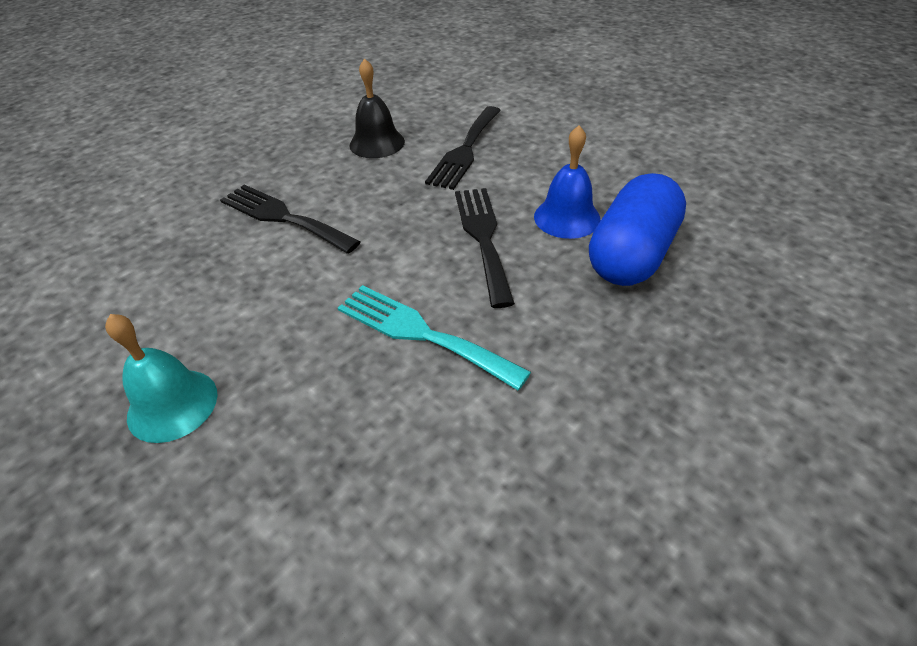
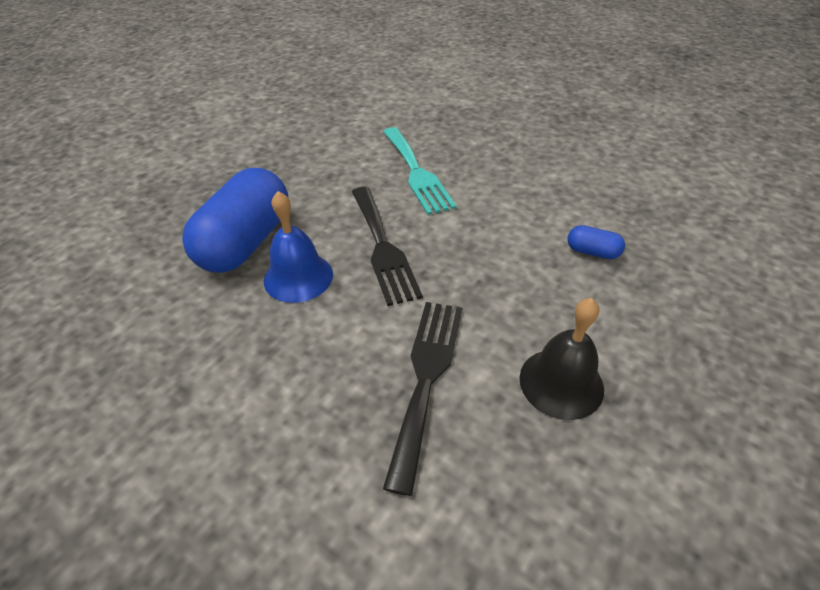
camera: 170 degrees right, 0 degrees up
(172, 405) = (550, 129): turquoise bell -> none
(283, 217) = (592, 252): black fork -> blue capsule
(421, 333) = (416, 173): turquoise fork -> turquoise fork turned 45 degrees clockwise

